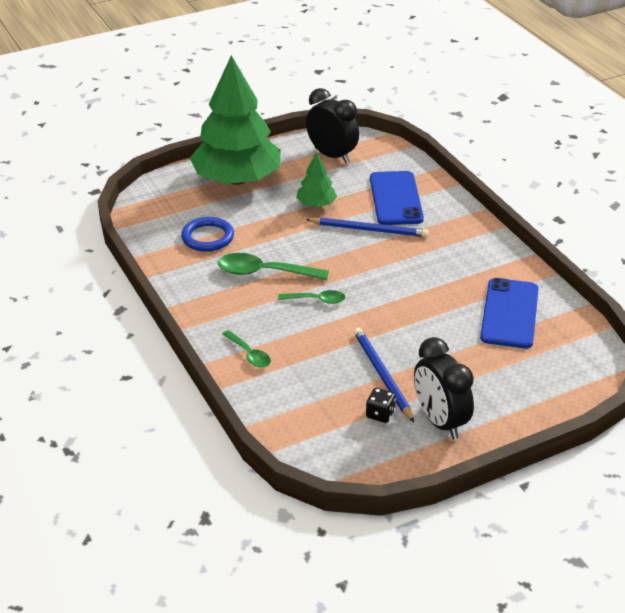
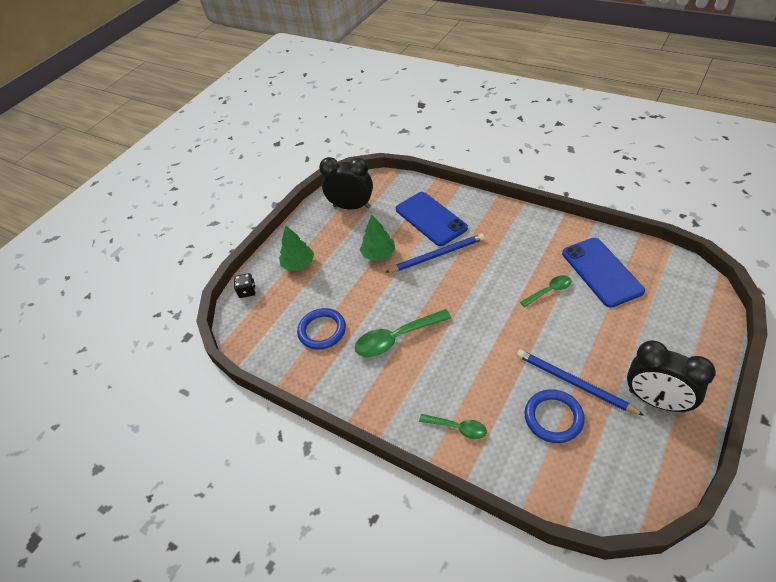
camera: 25 degrees left, 10 degrees up
(237, 179) = (298, 264): green tree -> green tree, size x0.44
(316, 300) = (459, 341): green spoon -> green spoon (549, 291)
(336, 387) = (553, 418): none -> blue ring
(380, 414) = (609, 422): black dice -> black dice (247, 291)

